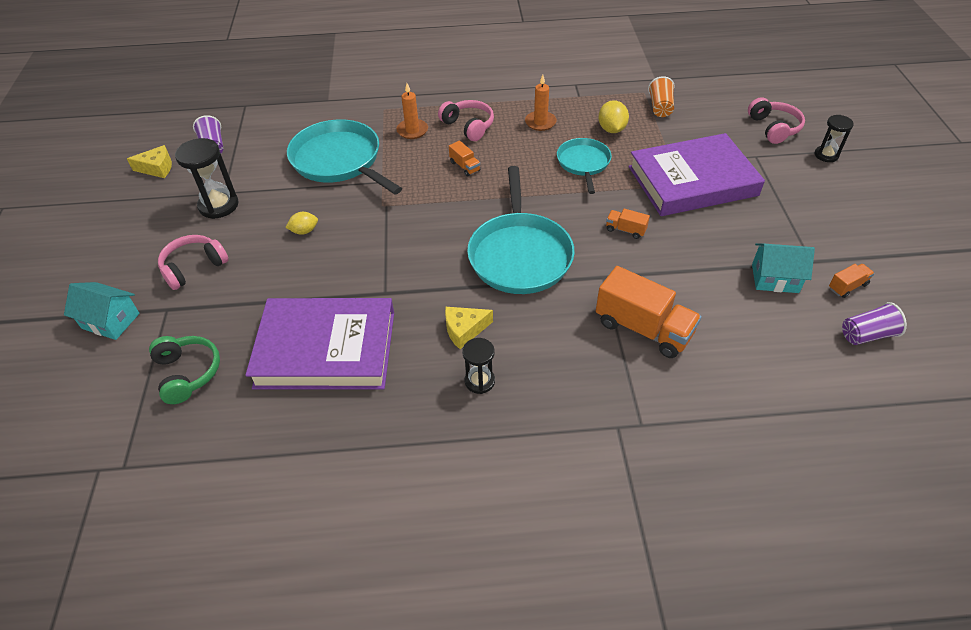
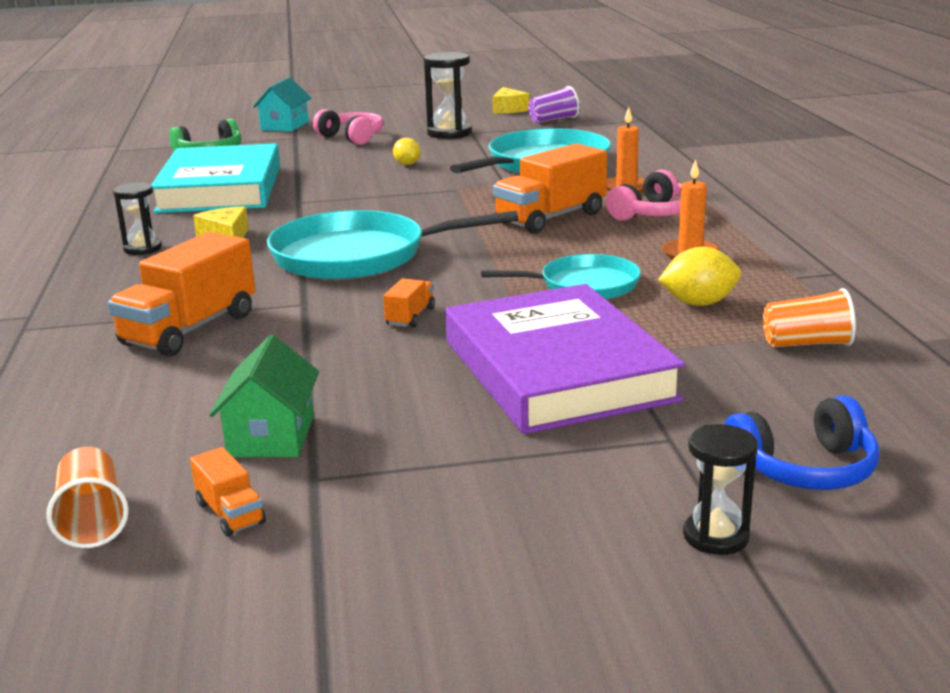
camera: 85 degrees right, 25 degrees down
(326, 349) = (220, 189): purple book -> turquoise book
(464, 166) = (550, 218): orange truck -> orange truck, size x2.14
(773, 128) = (804, 469): pink headphones -> blue headphones
(775, 278) = (271, 436): turquoise house -> green house
(867, 335) = (92, 520): purple cup -> orange cup

